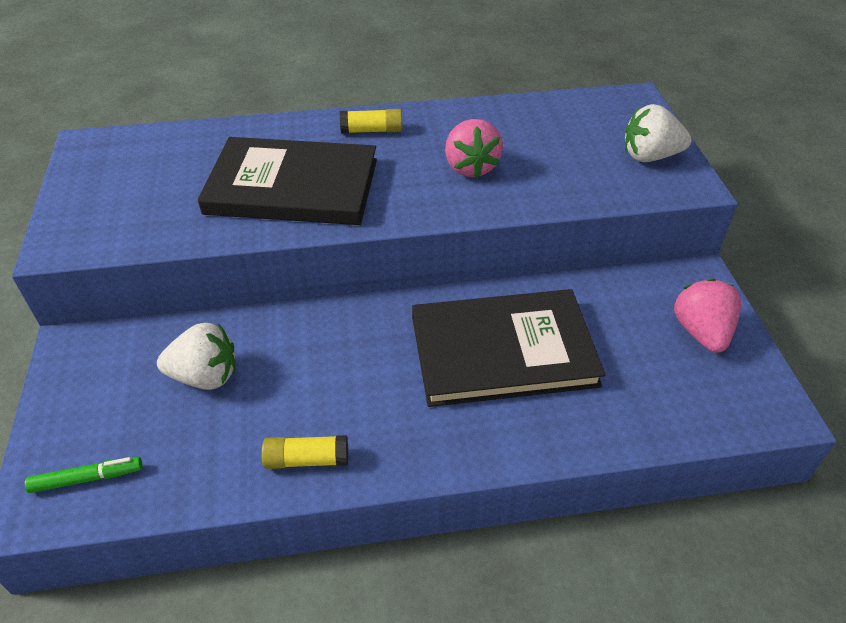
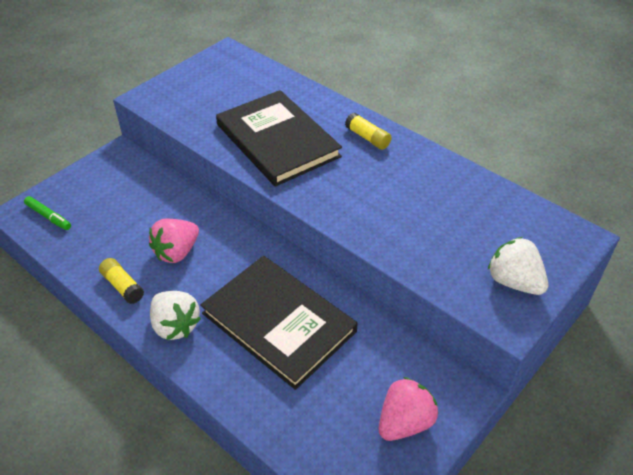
camera: 50 degrees right, 0 degrees up
(205, 376) = (142, 211): white strawberry -> white strawberry (175, 326)
(470, 167) = (385, 200): pink strawberry -> pink strawberry (177, 252)

